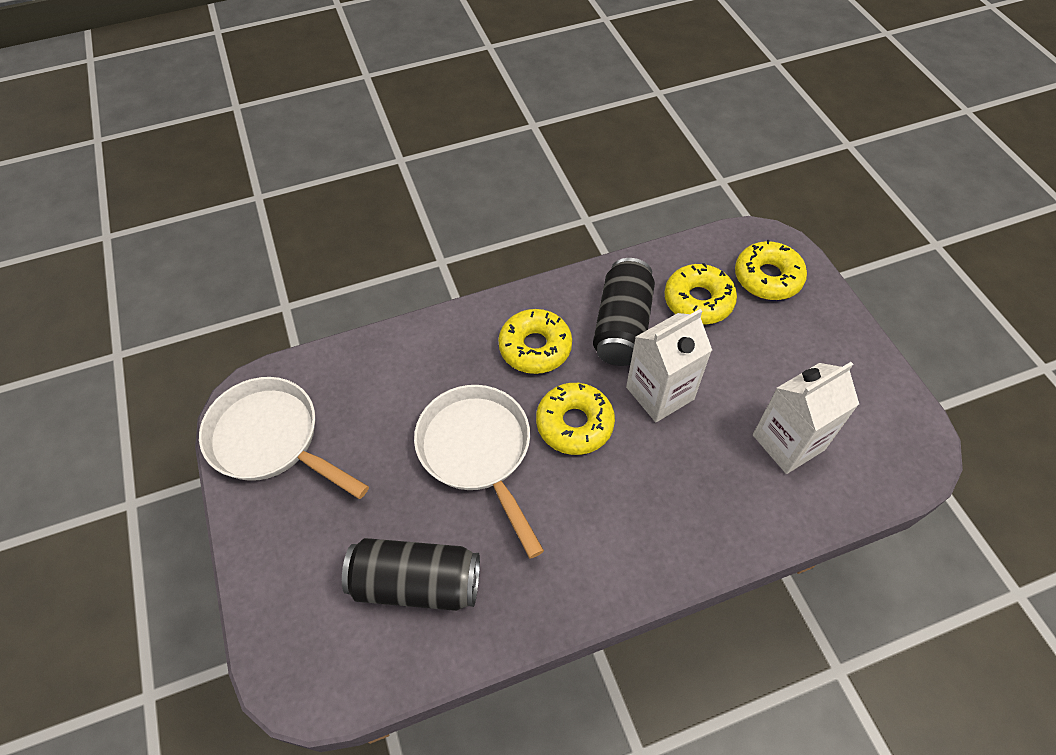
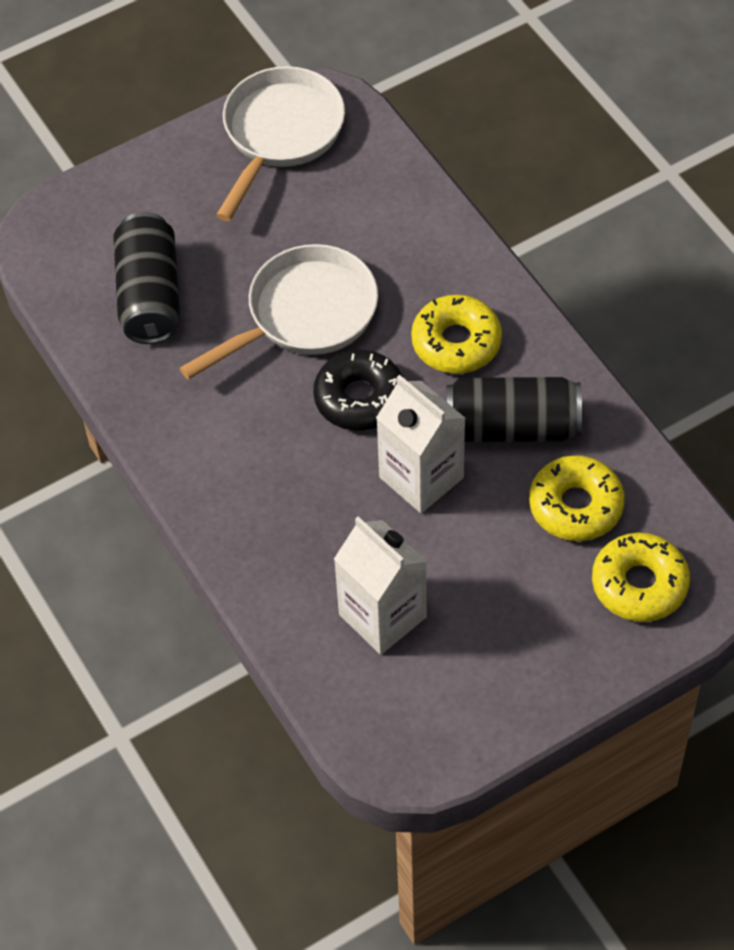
camera: 80 degrees right, 0 degrees up
(574, 424) = (359, 398): yellow donut -> black donut

